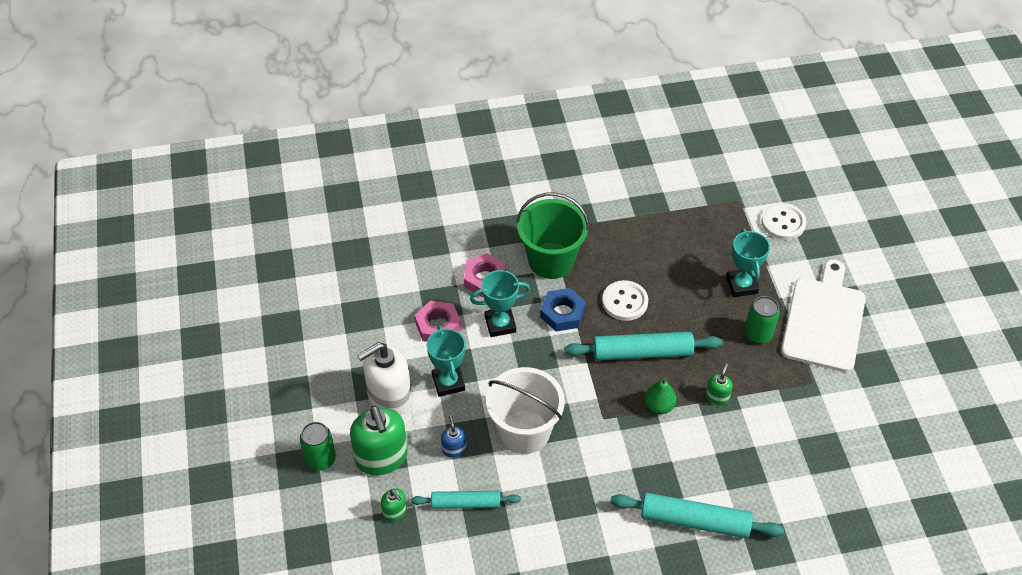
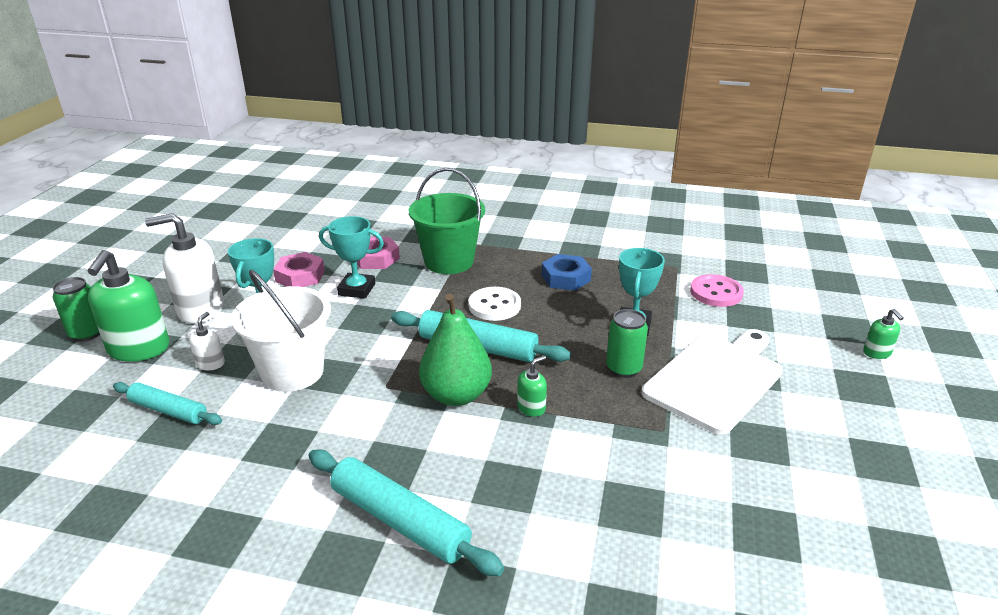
camera: 25 degrees right, 20 degrees down
(395, 512) = (95, 394): green soap dispenser -> green soap dispenser (877, 353)
(454, 449) = (210, 364): blue soap dispenser -> white soap dispenser
(562, 313) = (424, 297): blue nut -> blue nut (565, 278)
(659, 406) = (456, 395): green pear -> green pear, size x1.76
(783, 223) = (716, 292): white button -> pink button

